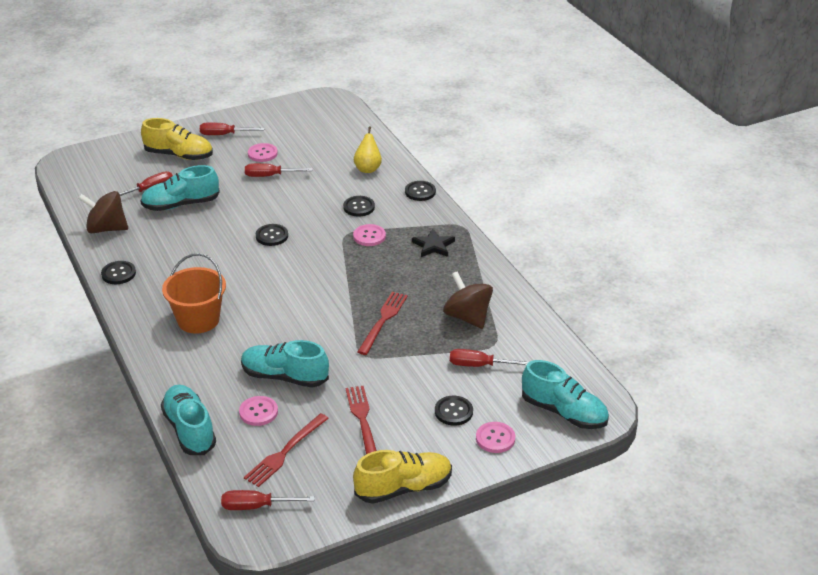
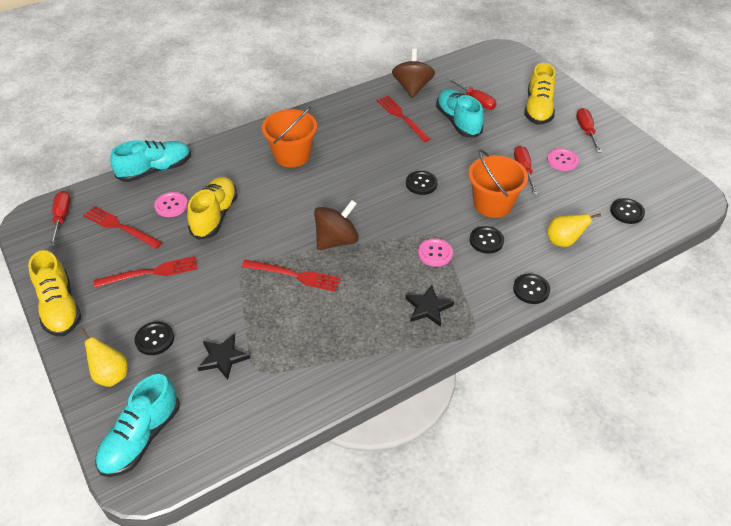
camera: 85 degrees right, 10 degrees up
(118, 274) = (351, 104): black button -> black button (627, 212)
(158, 240) = (402, 117): none -> red fork
(284, 377) = (215, 216): turquoise shoe -> yellow shoe
(312, 198) = (492, 204): none -> orange bucket
(467, 317) = (303, 344): brown spinning top -> brown spinning top (336, 240)
(479, 365) = (223, 358): red screwdriver -> black star
(495, 438) = (111, 375): pink button -> yellow pear

